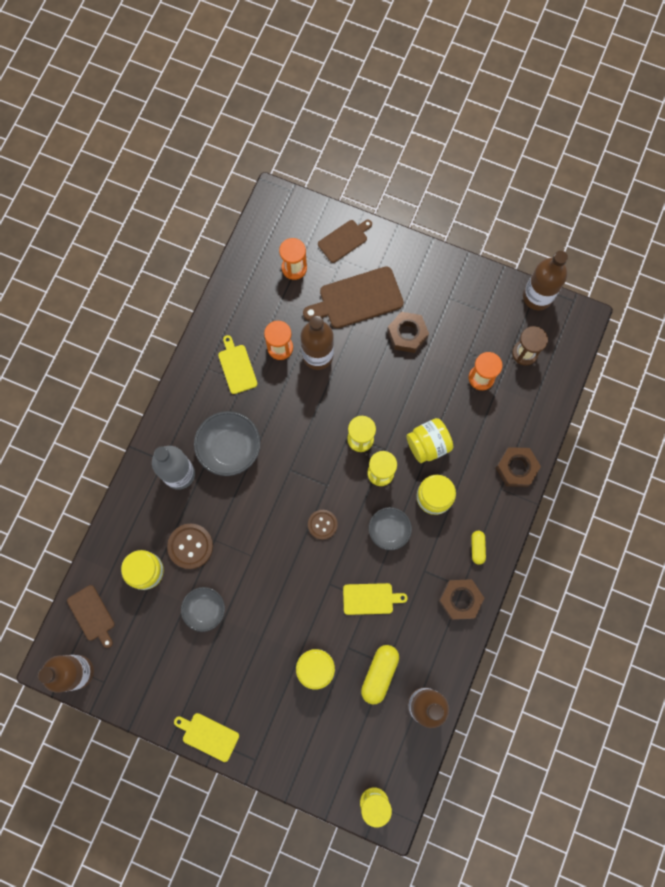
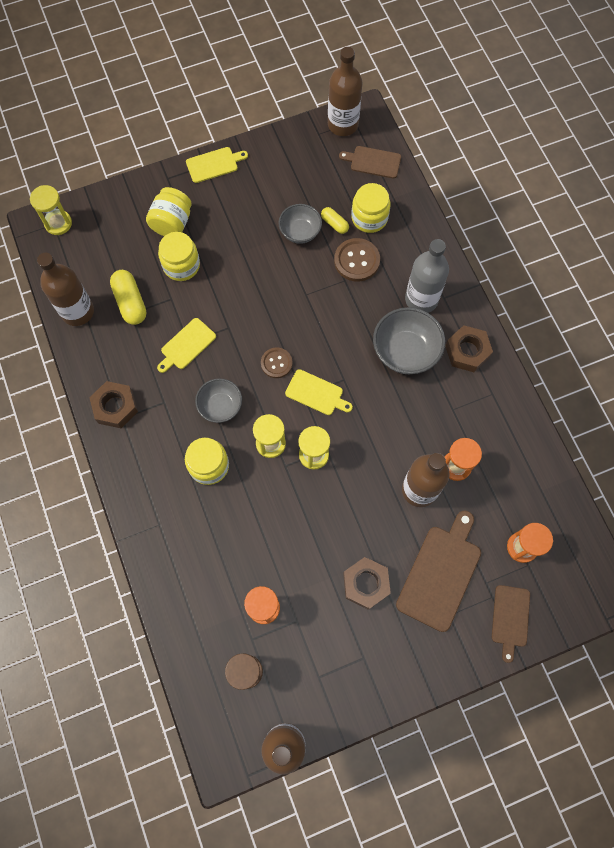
camera: 135 degrees right, 5 degrees down
(237, 367) = (471, 417): yellow cutting board -> yellow cutting board (316, 393)
(428, 445) = (254, 503): yellow jar -> yellow jar (172, 223)
(477, 548) = (136, 458): yellow capsule -> yellow capsule (334, 224)
(516, 468) = (161, 555): brown nut -> brown nut (467, 351)

